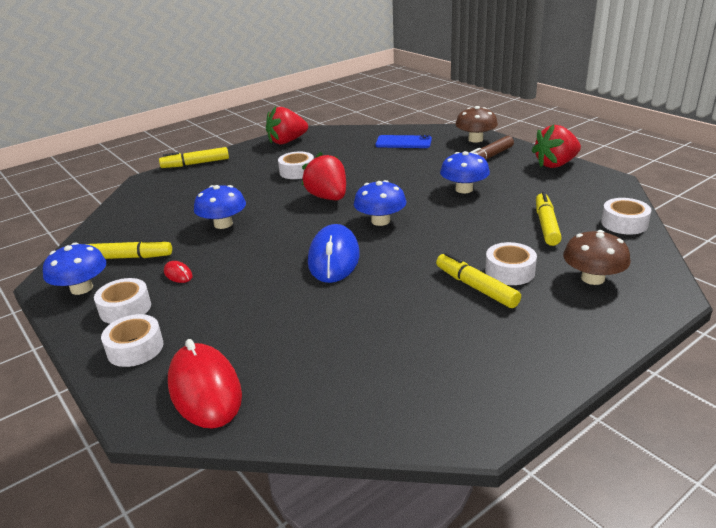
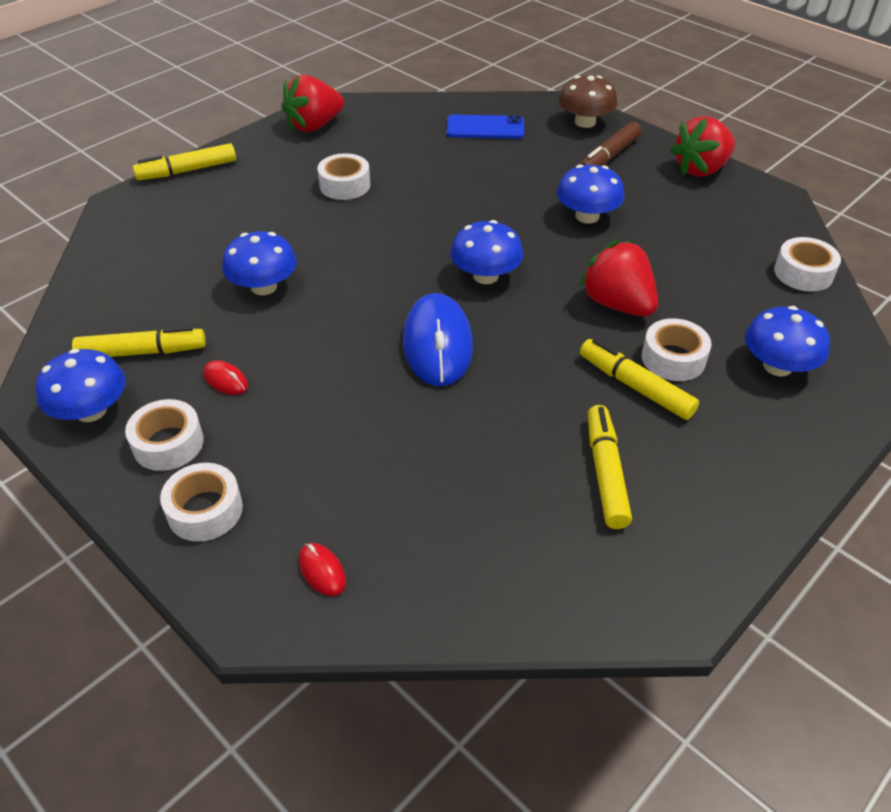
camera: 10 degrees left, 15 degrees up
(205, 389) = (322, 571): red mouse -> red mouse, size x0.43
(328, 197) = (402, 234): red strawberry -> red strawberry (617, 304)
(546, 225) = (706, 278): yellow marker -> yellow marker (605, 472)
(592, 278) = (777, 366): brown mushroom -> blue mushroom

